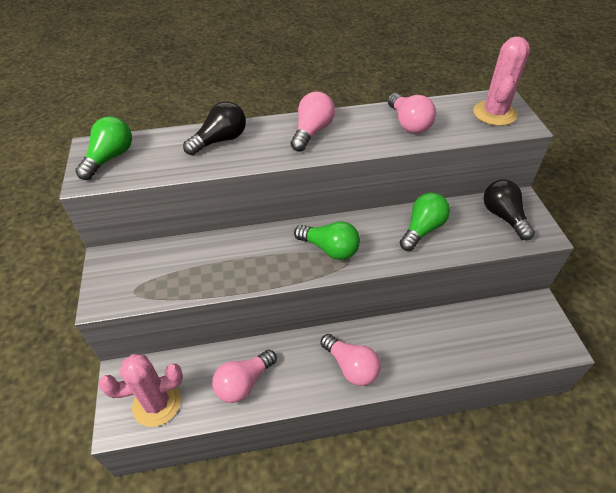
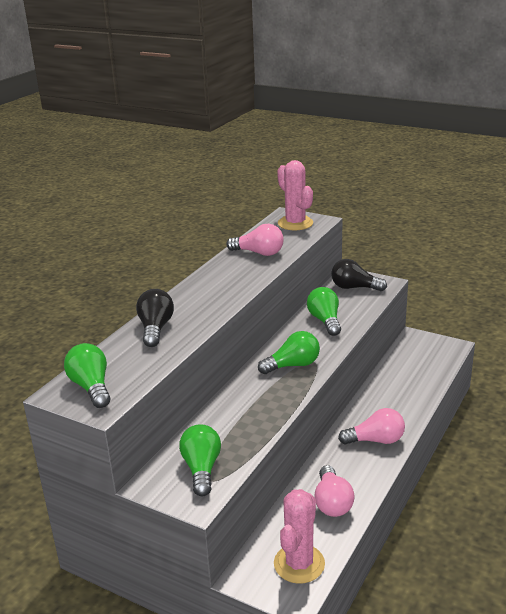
camera: 50 degrees left, 20 degrees down
(143, 277) = (202, 469): none -> green light bulb
(312, 131) = (209, 289): pink light bulb -> none

